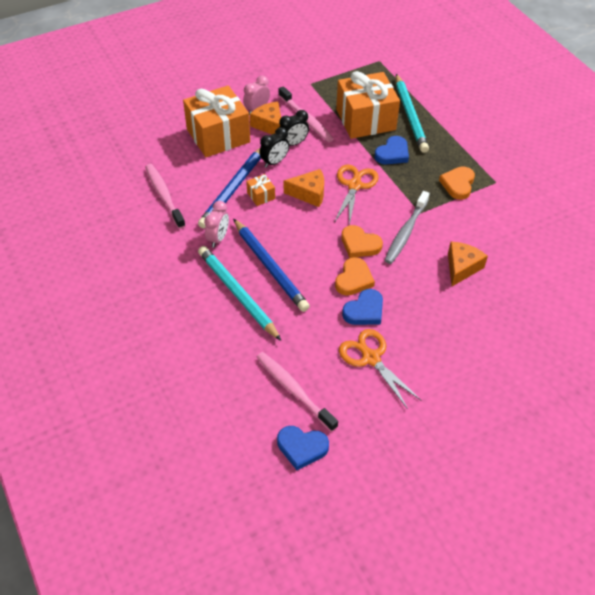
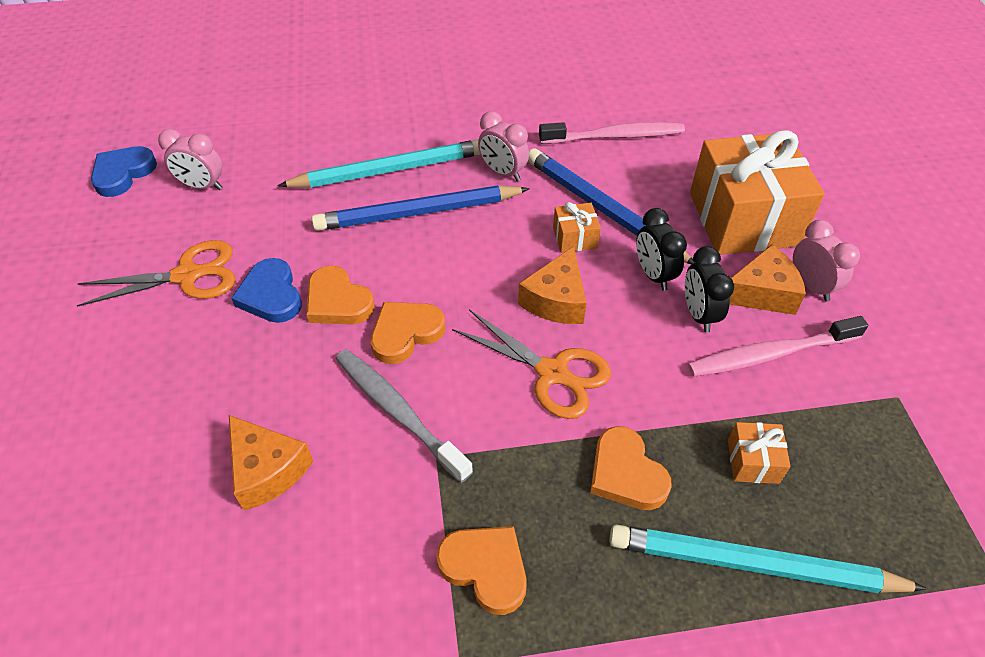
camera: 110 degrees right, 0 degrees up
(294, 390) = (202, 186): pink toothbrush -> pink clock
(365, 119) = (753, 461): orange gift -> orange gift, size x0.41
(392, 153) = (626, 473): blue heart -> orange heart

